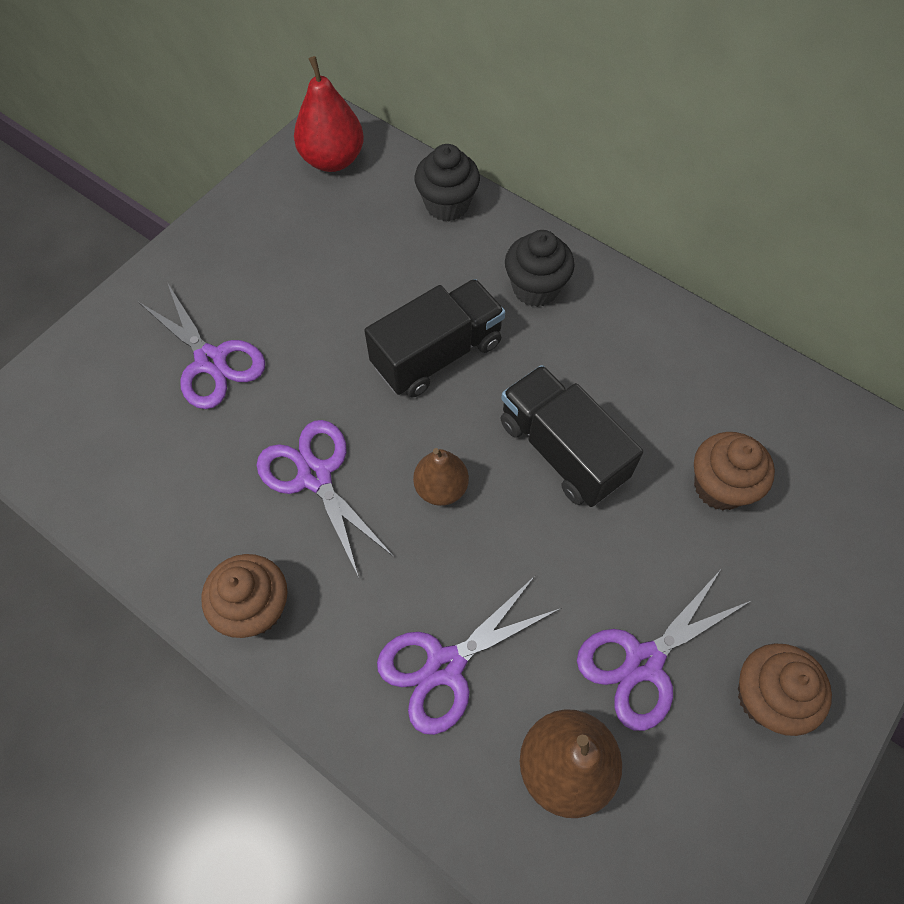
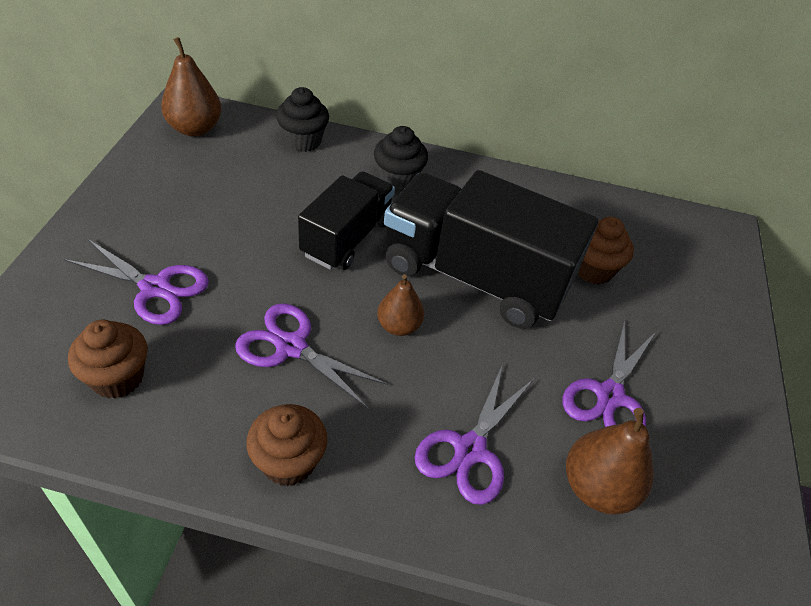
camera: 30 degrees left, 15 degrees down
(332, 160) = (195, 128): red pear -> brown pear
(562, 450) = (474, 276): black truck -> black truck, size x1.64
(766, 697) = (700, 390): brown cupcake -> brown cupcake (117, 378)

